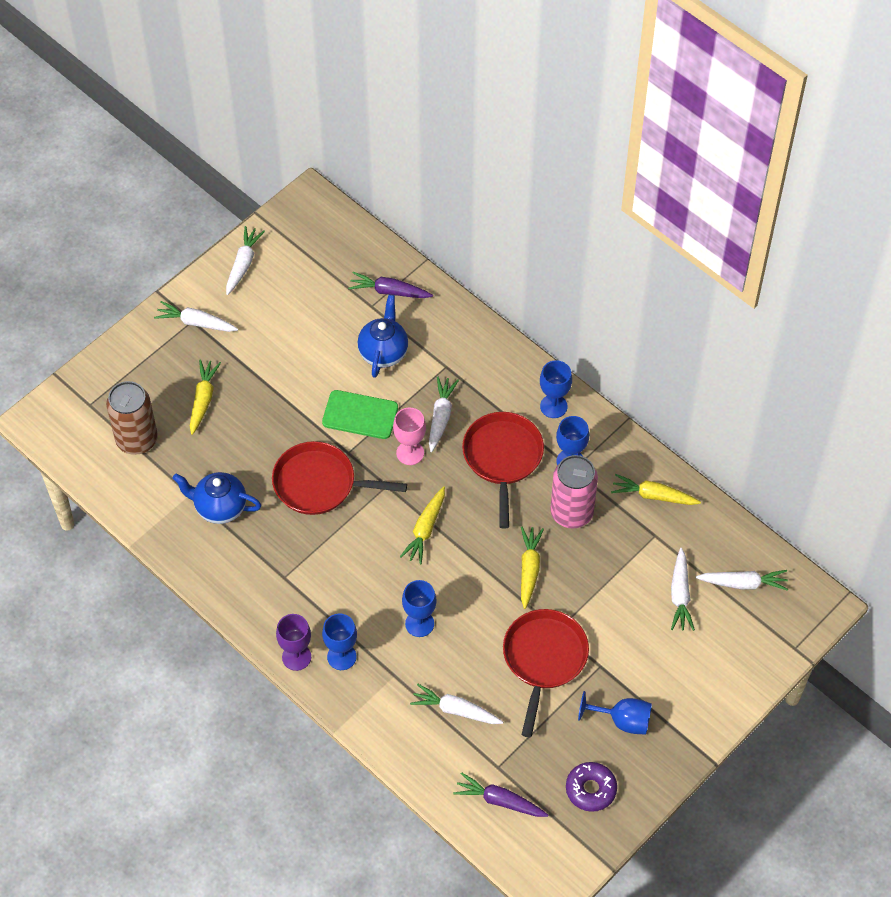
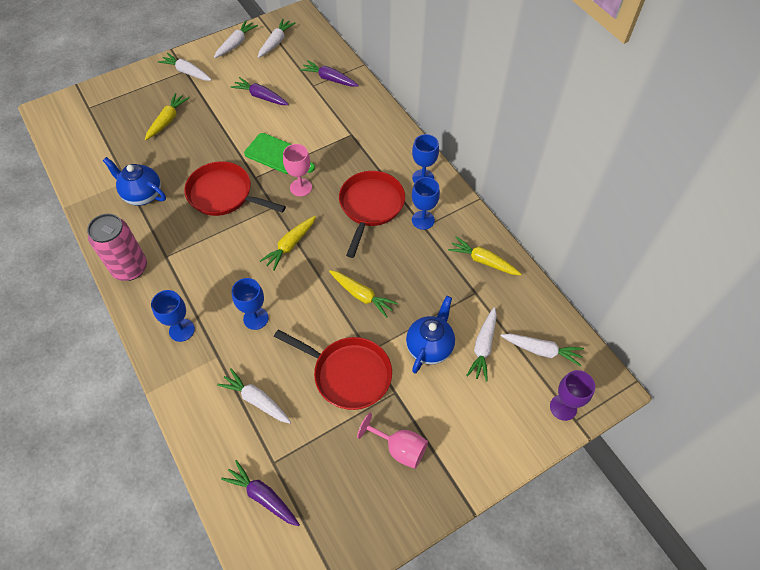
camera: 15 degrees right, 0 degrees up
(137, 440) = (108, 137): brown can -> none
(296, 657) = (146, 321): purple goblet -> purple goblet (563, 407)
(310, 338) = (261, 96): none -> purple carrot
(383, 352) = (309, 116): blue teapot -> blue teapot (429, 347)
(441, 417) = (334, 167): white carrot -> white carrot (276, 42)
(529, 569) = (362, 295): yellow carrot -> yellow carrot turned 105 degrees clockwise
(544, 659) = (348, 374): red pan -> red pan turned 90 degrees clockwise
(571, 513) = (411, 259): pink can -> pink can (130, 268)
(590, 789) = (349, 508): purple donut -> none
(622, 720) = (399, 448): blue goblet -> pink goblet

